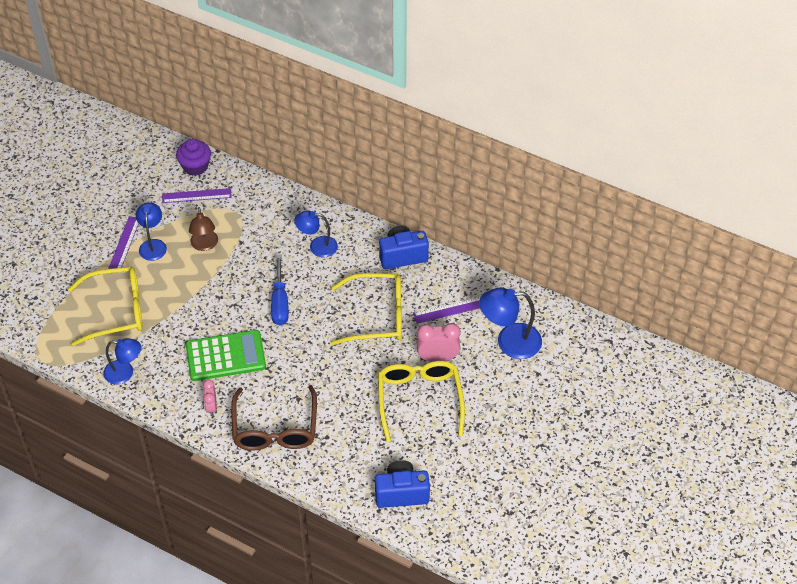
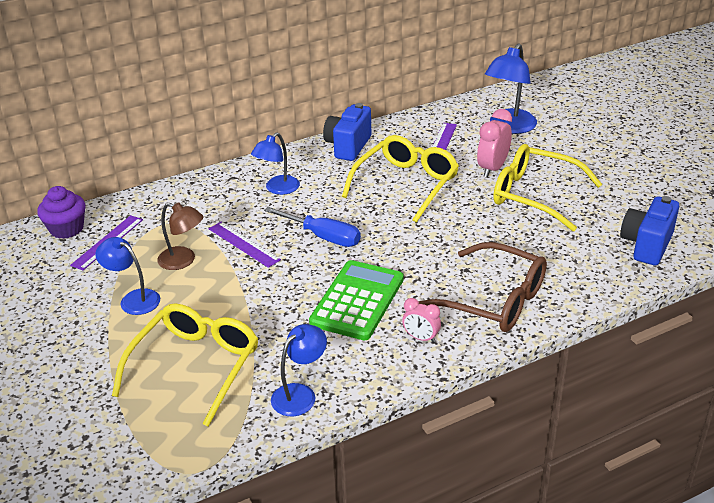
camera: 55 degrees left, 15 degrees down
(124, 244) = (102, 321): purple ruler -> purple ruler (244, 244)

